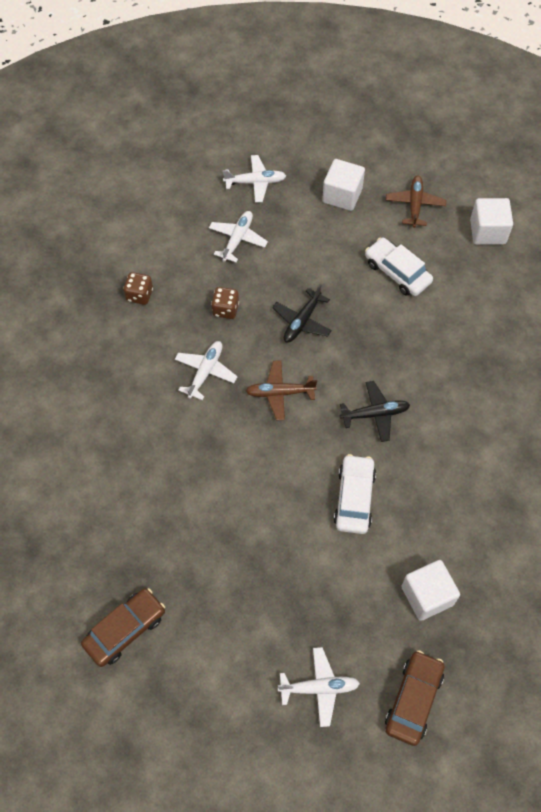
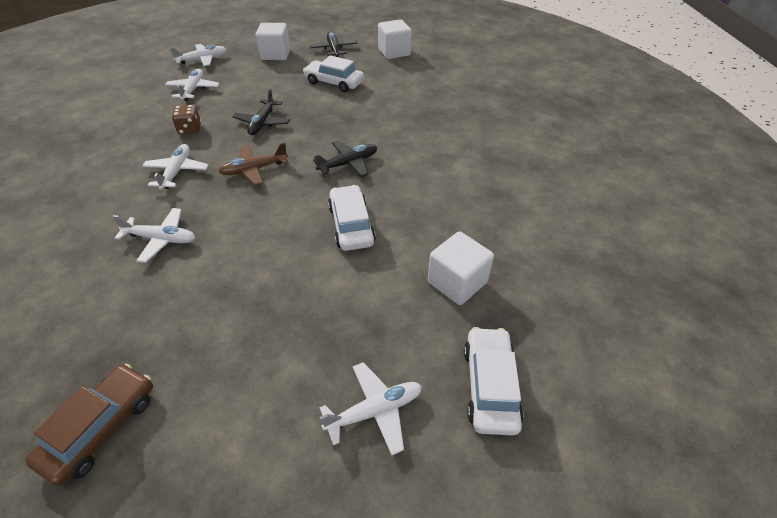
camera: 20 degrees left, 15 degrees down
(139, 295) = (104, 137): brown dice -> none
(182, 459) = (161, 239): none -> white plane
(413, 700) = (490, 386): brown car -> white car
(415, 204) = (334, 49): brown plane -> black plane

